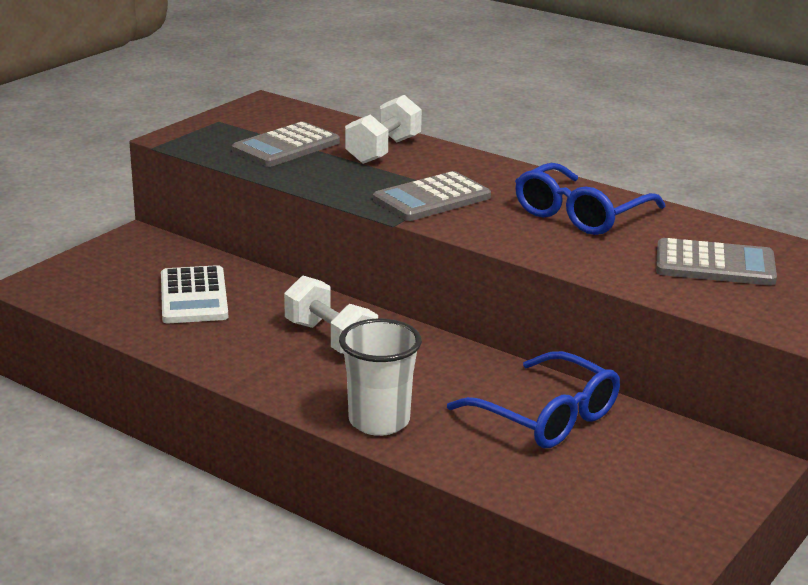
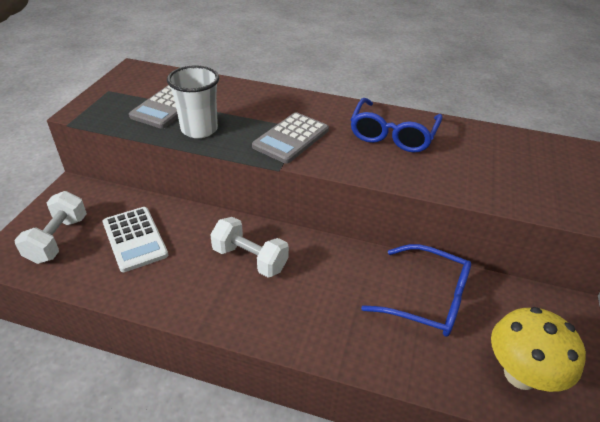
camera: 20 degrees left, 15 degrees up
(379, 421) = (322, 337): white cup -> white cup (199, 129)
(383, 151) = (236, 99): white dumbbell -> white dumbbell (58, 239)
(620, 502) = (520, 374): none -> yellow mushroom
(715, 264) = (501, 164): grey calculator -> none

